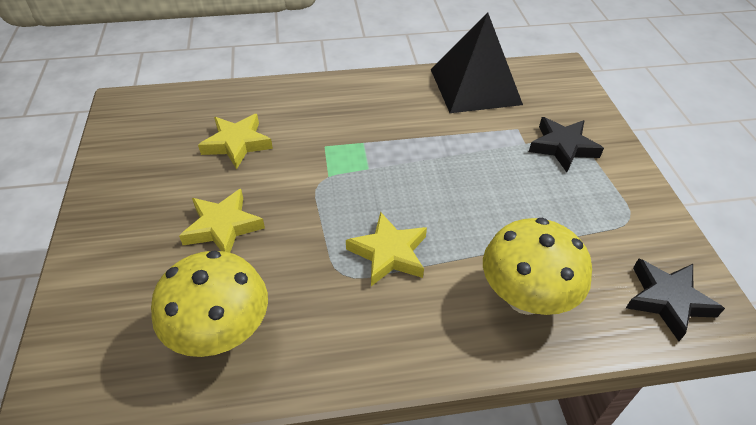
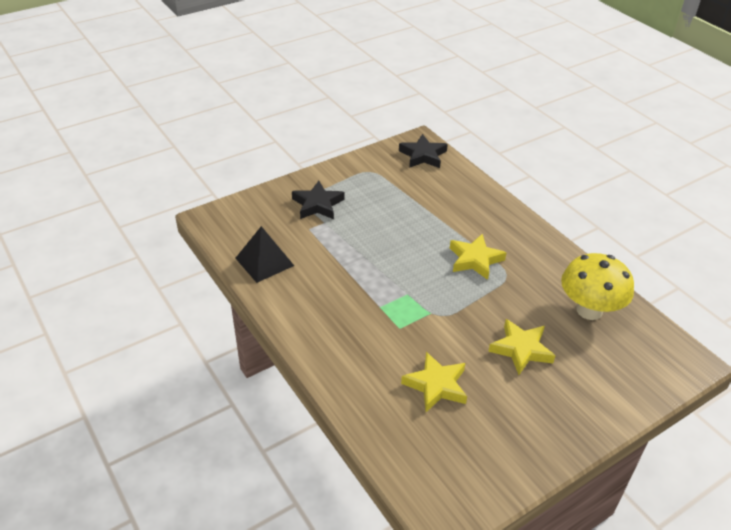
camera: 115 degrees left, 5 degrees down
(475, 86) = (264, 261): black pyramid -> black pyramid, size x0.63
(525, 298) = (462, 201): yellow mushroom -> none

